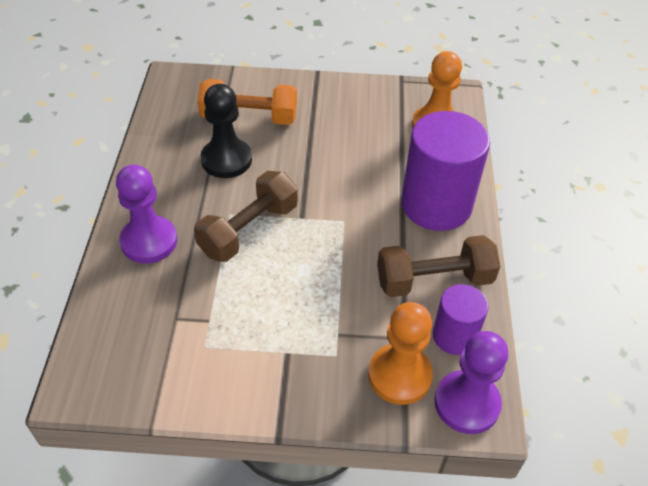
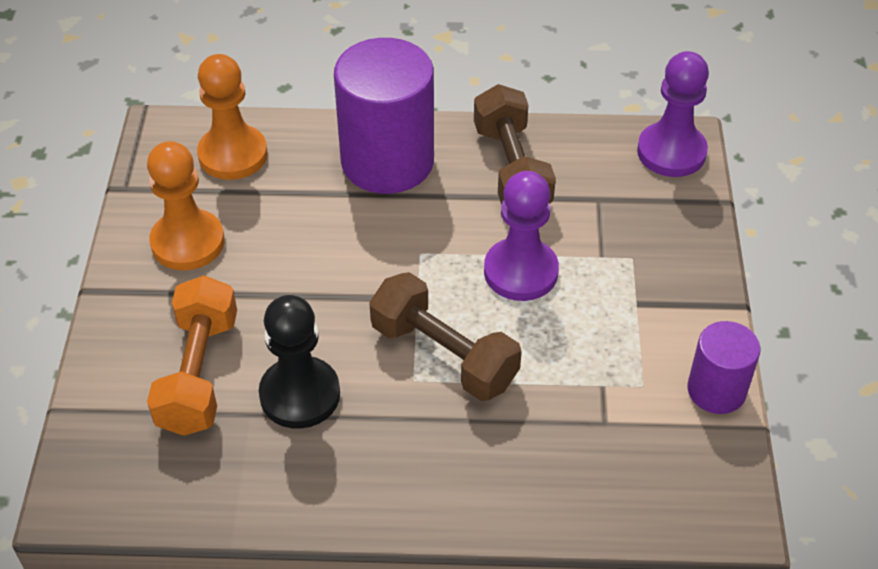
camera: 90 degrees left, 0 degrees up
(149, 241) = (474, 474): purple pawn -> purple pawn (520, 272)
(399, 375) = (648, 203): orange pawn -> orange pawn (188, 242)
(454, 336) = (588, 156): purple cylinder -> purple cylinder (716, 390)

